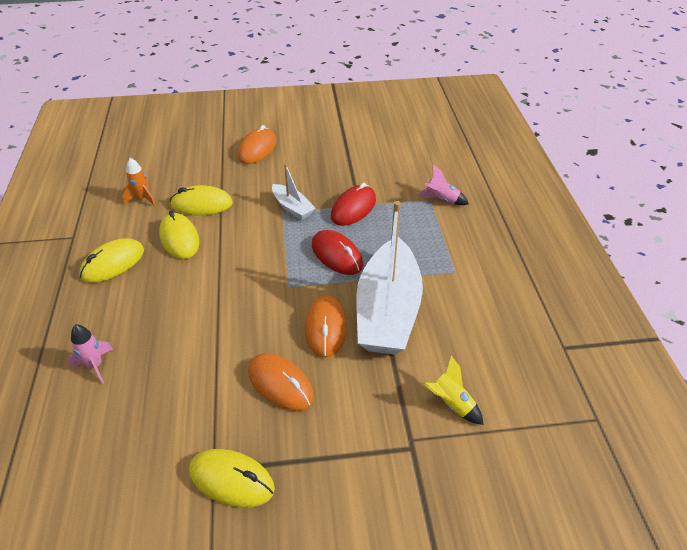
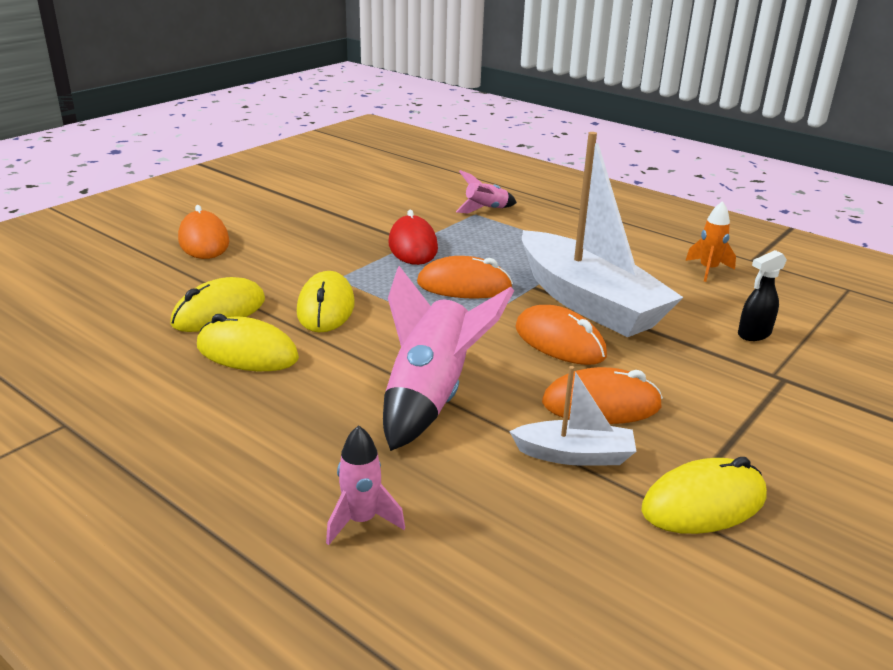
camera: 45 degrees left, 15 degrees down
(113, 263) = (191, 418): yellow mouse -> yellow mouse (326, 308)
(142, 199) = (115, 341): orange rocket -> orange rocket (708, 270)
(213, 319) = (431, 397): none -> pink rocket
(292, 207) = (344, 270): white boat -> white boat (574, 455)
(337, 255) = (464, 286): red mouse -> orange mouse
(451, 404) = (753, 334): yellow rocket -> black spray bottle

